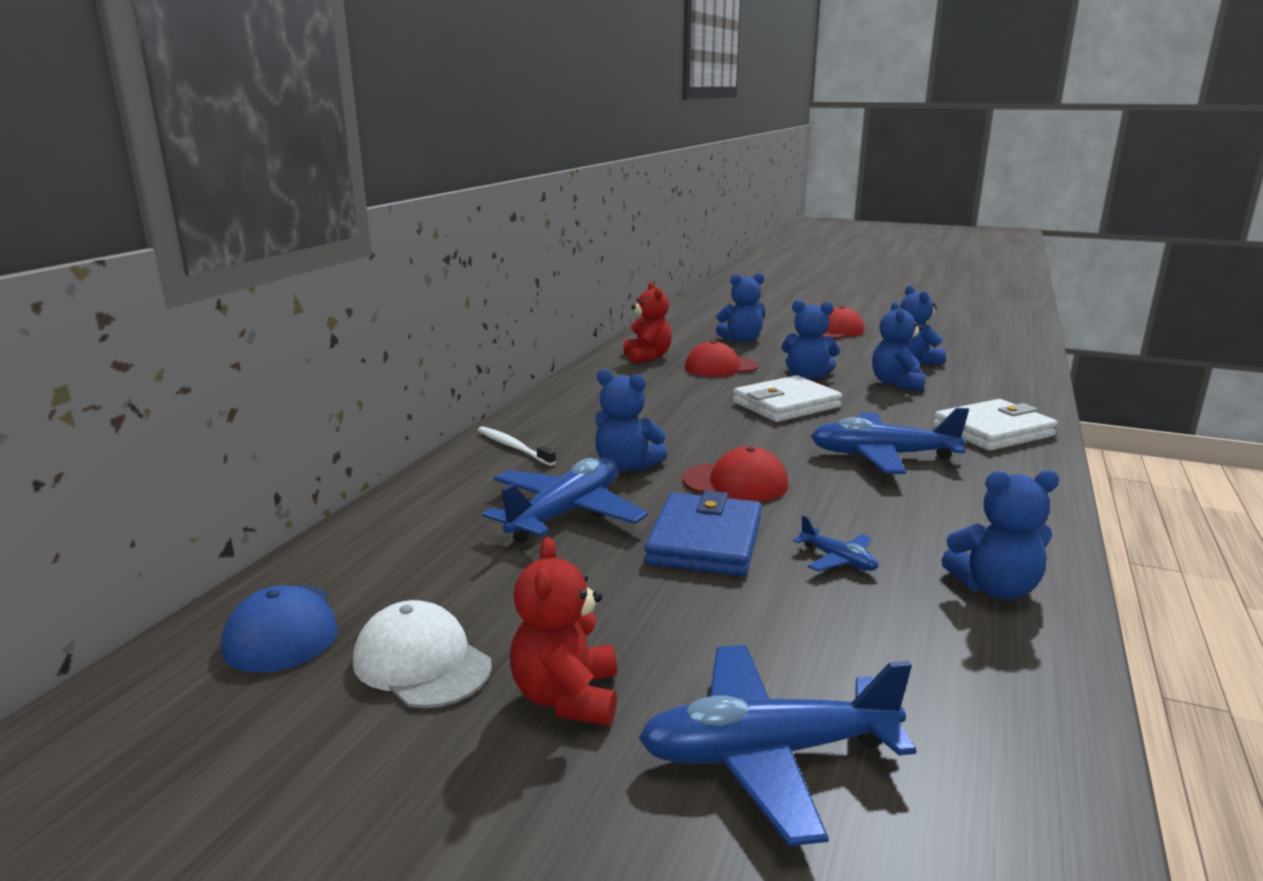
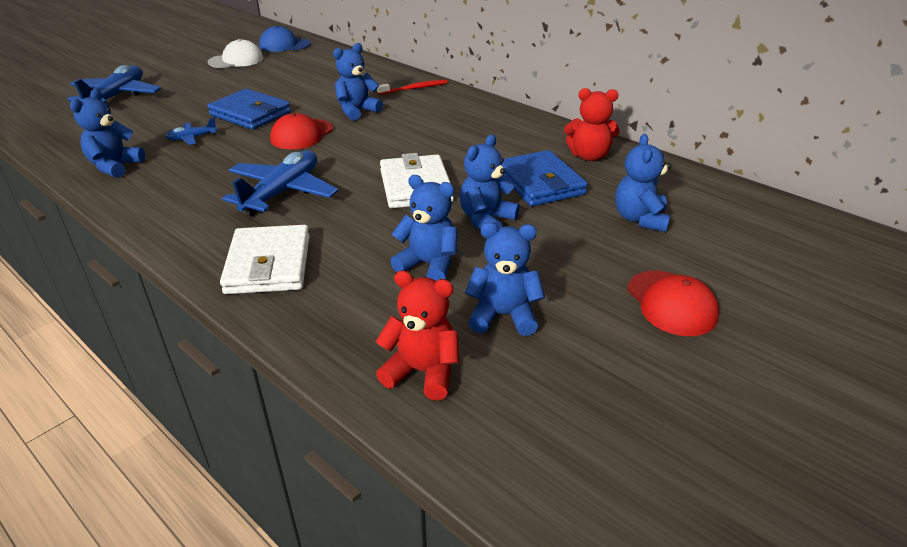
camera: 110 degrees right, 15 degrees up
(513, 447) = (415, 88): white toothbrush -> red toothbrush
(565, 514) = (316, 90): blue plane -> none
(567, 697) = (187, 76): red teddy bear -> red teddy bear (422, 372)
(721, 367) = (540, 183): red cap -> blue wallet

